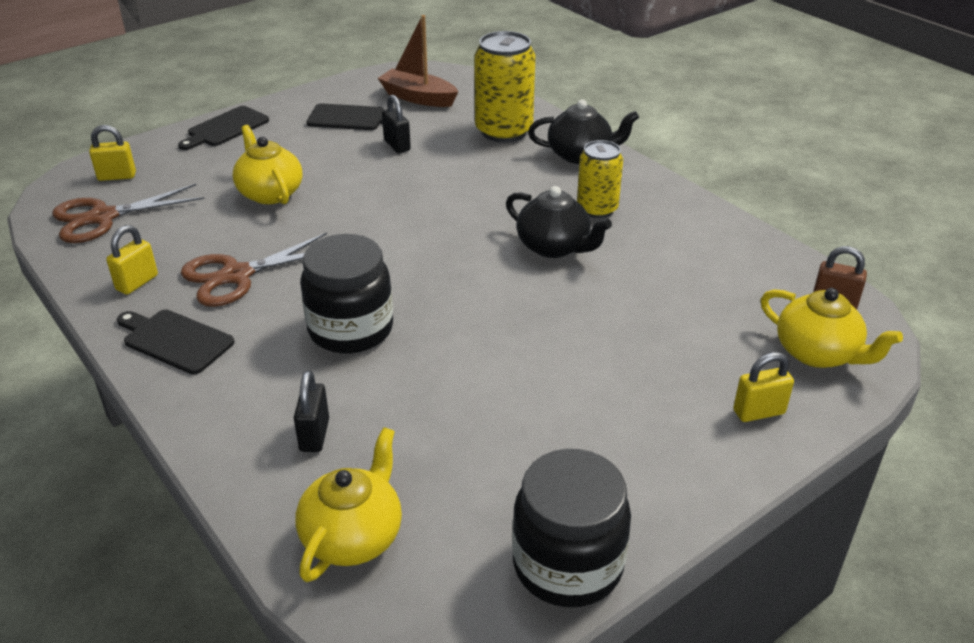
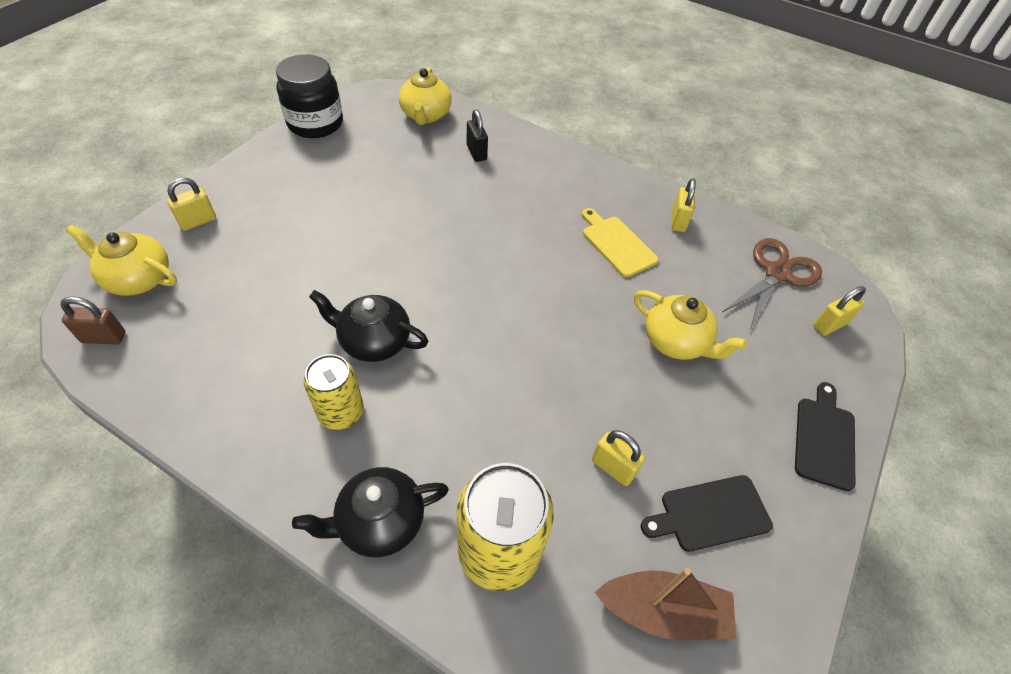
camera: 155 degrees right, 15 degrees up
(175, 340) = (607, 187): black cutting board -> none
(237, 275) = (617, 244): brown scissors -> yellow cutting board
(351, 329) = (501, 219): black jar -> none
(397, 145) = (613, 468): black padlock -> yellow padlock

